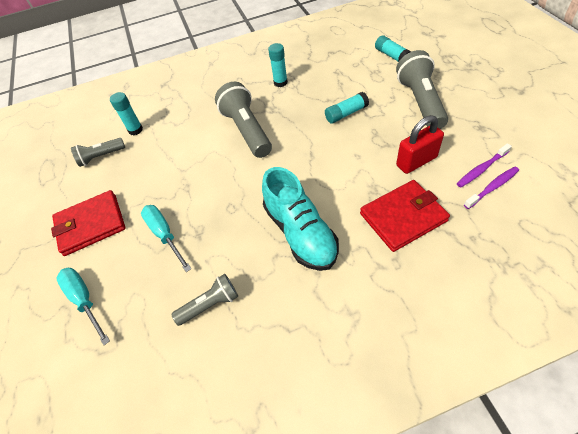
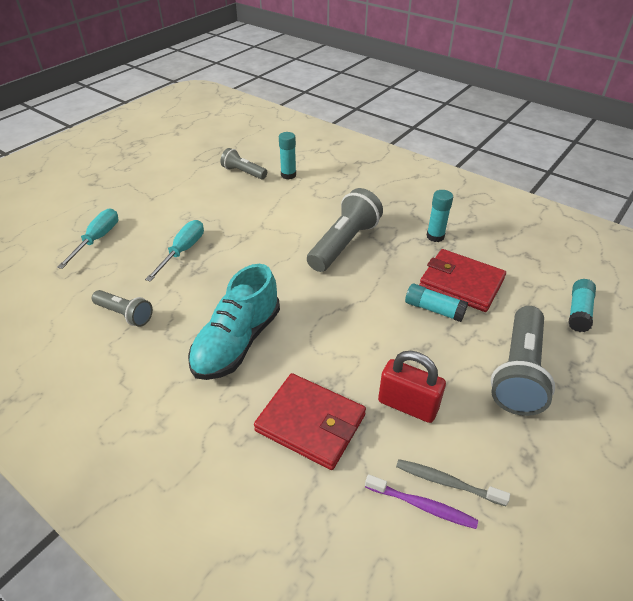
camera: 50 degrees right, 10 degrees down
(91, 225) = (170, 205): red wallet -> red wallet (461, 283)
(420, 102) = (518, 372): grey flashlight -> grey flashlight turned 150 degrees clockwise
(481, 169) = (447, 482): purple toothbrush -> grey toothbrush

